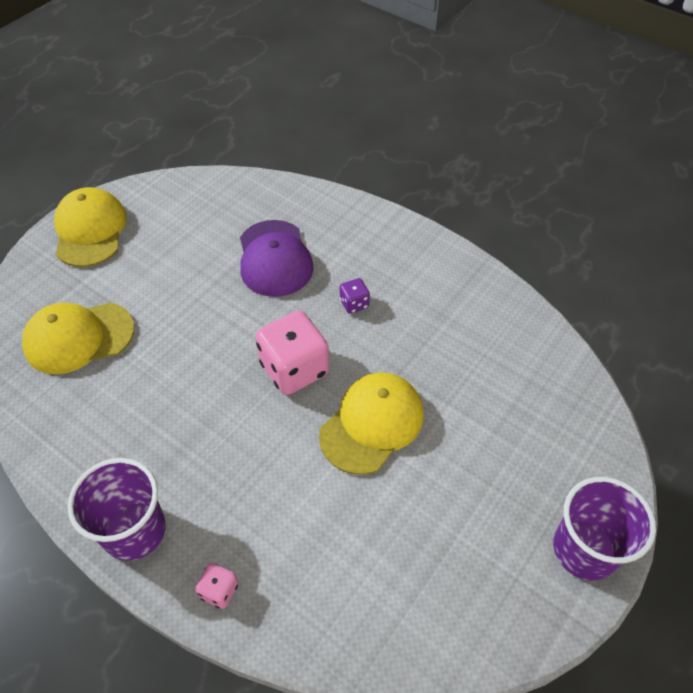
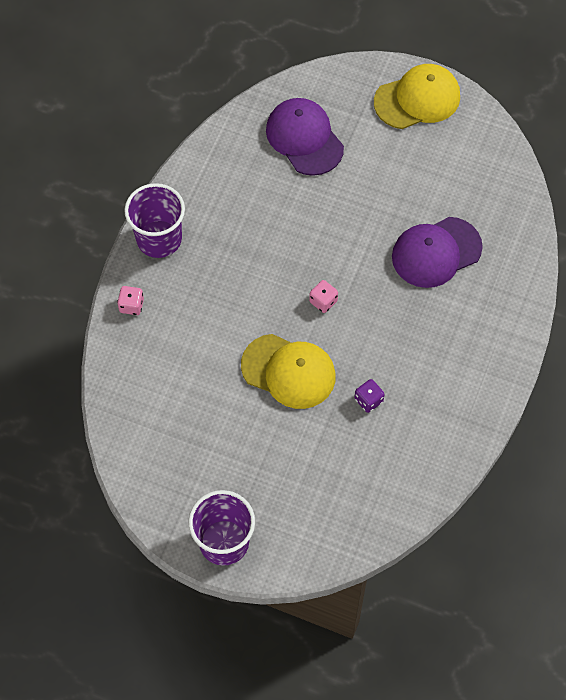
camera: 75 degrees right, 10 degrees up
(78, 337) = (304, 138): yellow cap -> purple cap
(294, 369) = (323, 301): pink dice -> pink dice, size x0.47
(354, 304) = (406, 329): purple dice -> purple dice (368, 400)

